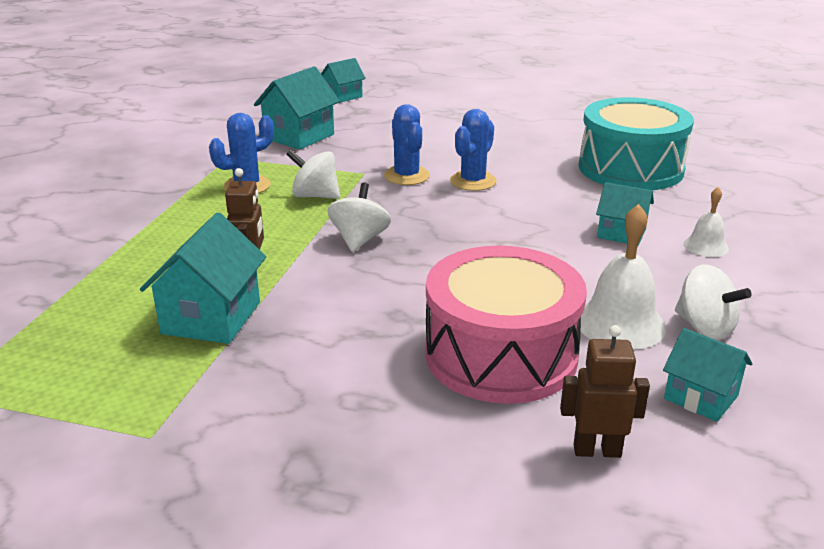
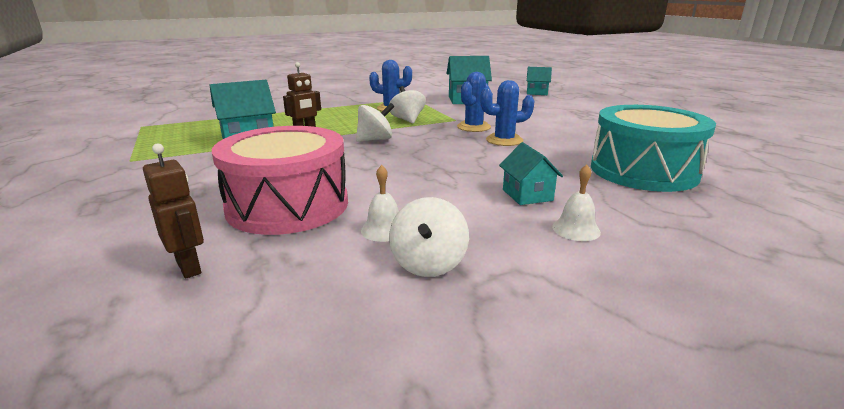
camera: 50 degrees right, 5 degrees down
(620, 323) = (384, 230): white bell -> white bell, size x0.57
(700, 397) = (307, 290): turquoise house -> none

